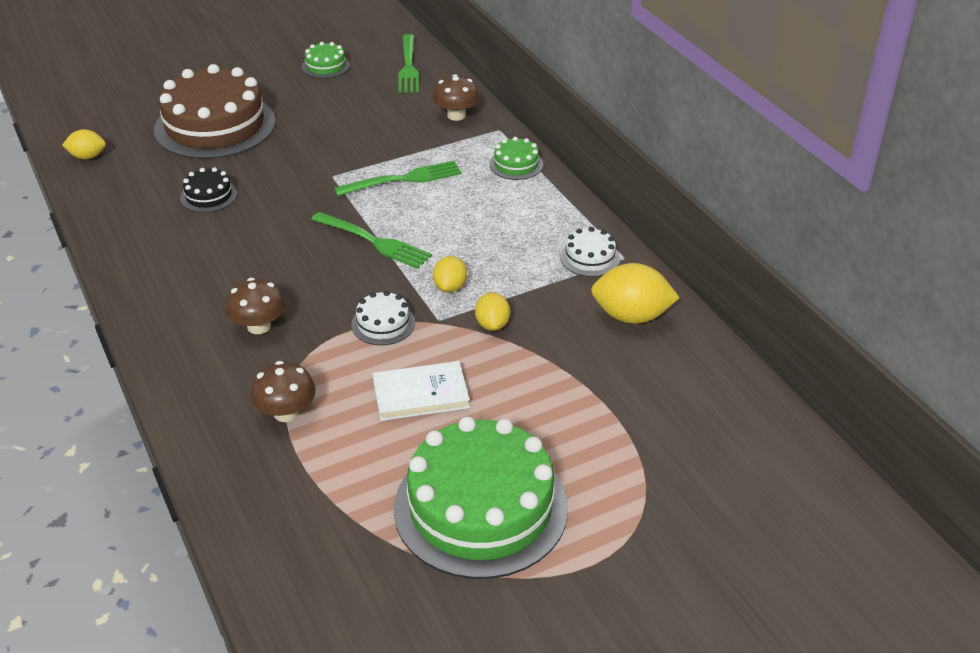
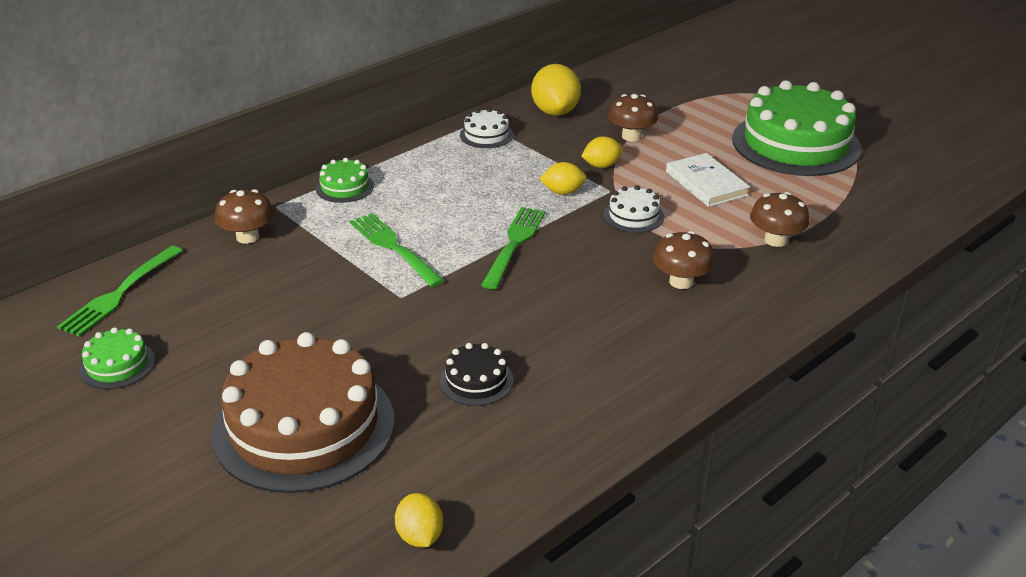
camera: 105 degrees left, 5 degrees down
(408, 66) = (120, 293): green fork -> green fork turned 135 degrees clockwise
(551, 363) = (631, 136): none -> brown mushroom

